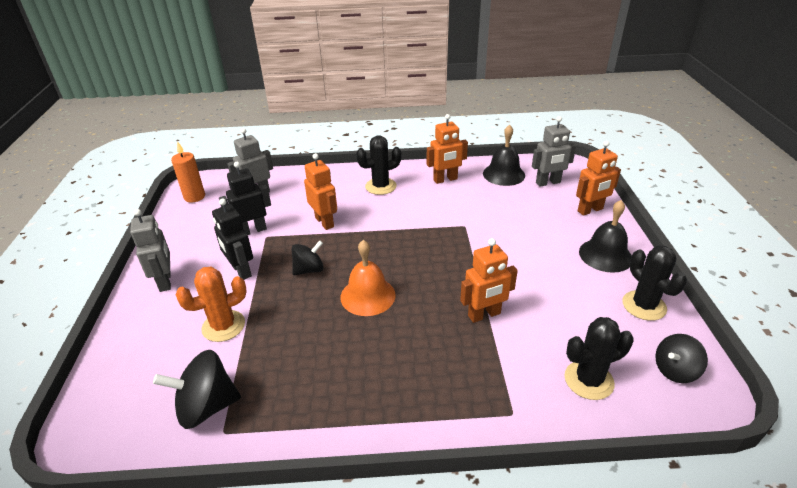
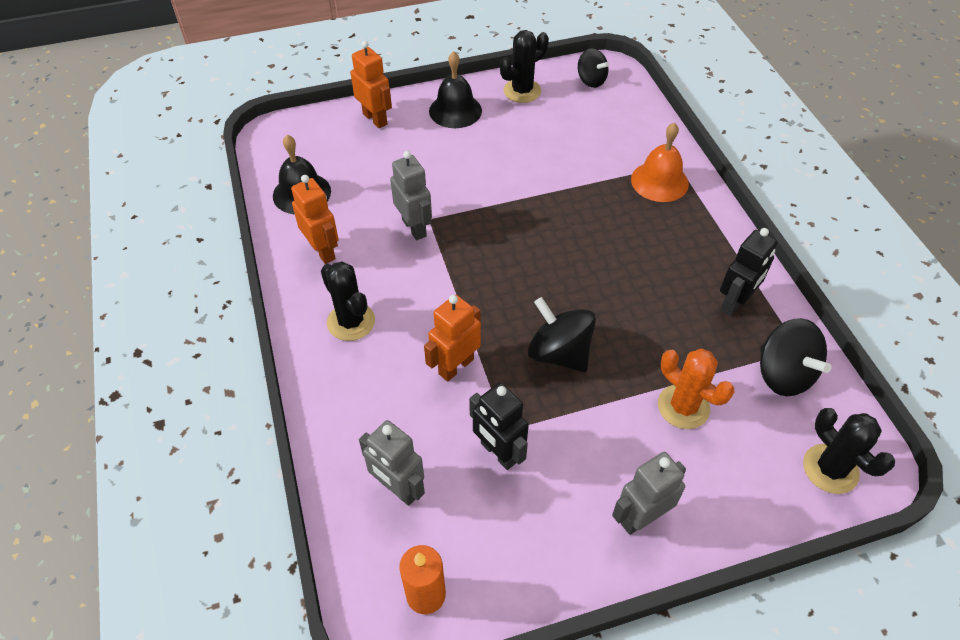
camera: 105 degrees left, 15 degrees up
(241, 271) = (587, 430): black robot -> black robot (734, 303)
(309, 270) = (559, 353): black spinning top -> black spinning top, size x1.53
(368, 296) = (582, 284): orange bell -> orange bell (659, 181)
(484, 315) = (574, 189): orange robot -> none
(548, 183) = (319, 152): grey robot -> grey robot (414, 228)
(588, 380) = (622, 124): black cactus -> black cactus (830, 469)

